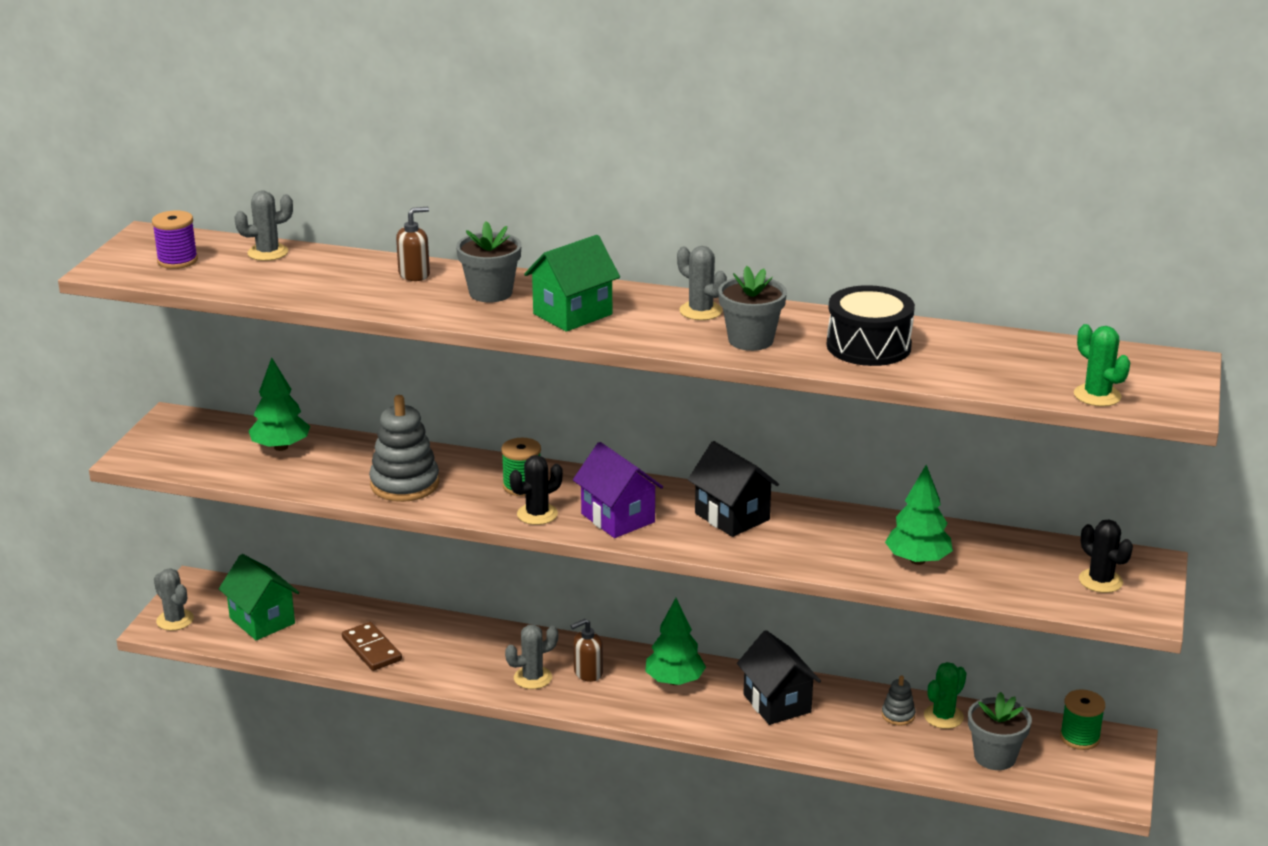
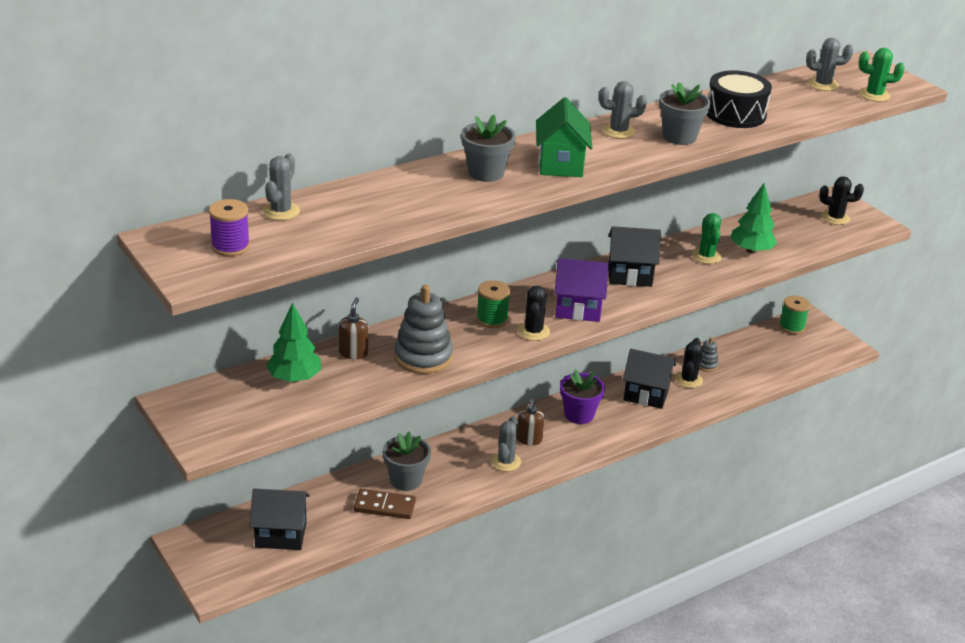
camera: 50 degrees left, 5 degrees up
(175, 620) = (218, 574): grey cactus -> grey cactus (823, 85)
(262, 621) = (281, 535): green house -> black house
(414, 275) = (413, 182): brown soap dispenser -> brown soap dispenser (353, 353)
(674, 681) = (579, 414): green tree -> purple flower pot
(850, 717) = (688, 380): none -> black cactus
(943, 716) = (725, 353): green cactus -> green cactus (706, 256)
(995, 757) = (776, 359): grey flower pot -> grey flower pot (406, 480)

